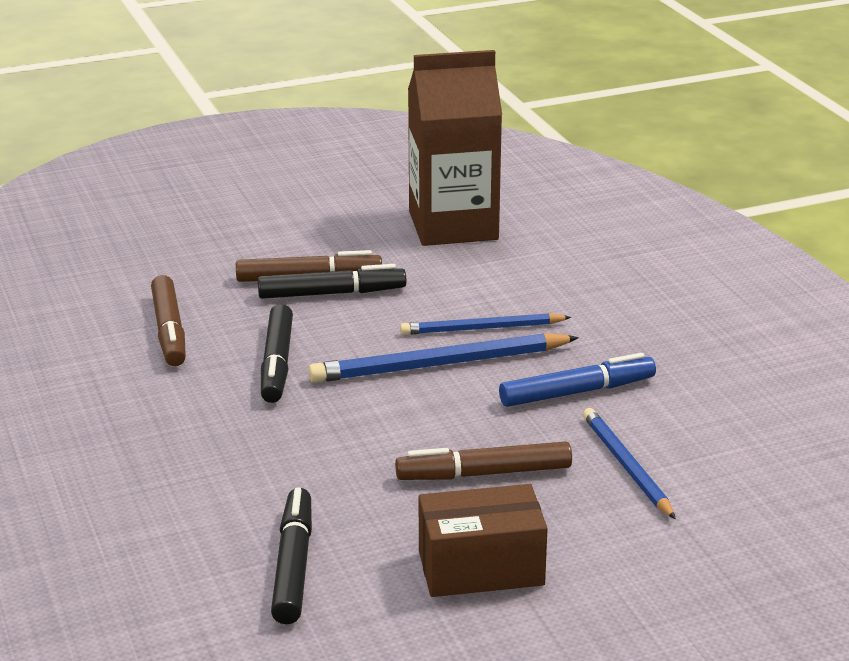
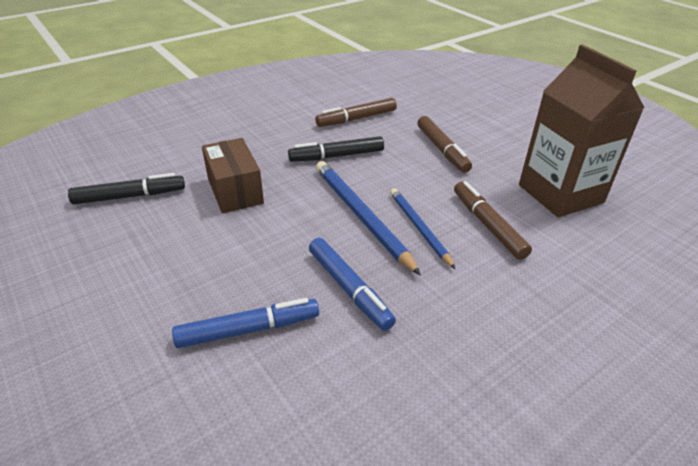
camera: 75 degrees right, 10 degrees up
(332, 293) = (428, 161): black marker -> none
(481, 568) = (119, 269): brown box -> brown box (235, 190)
(484, 473) = (229, 255): brown marker -> brown marker (488, 225)
(626, 466) = (248, 330): blue pencil -> blue marker

